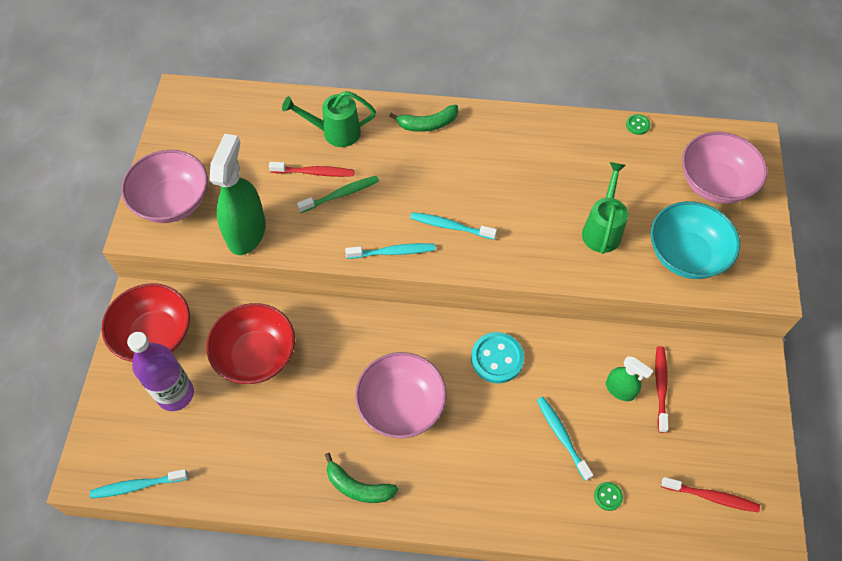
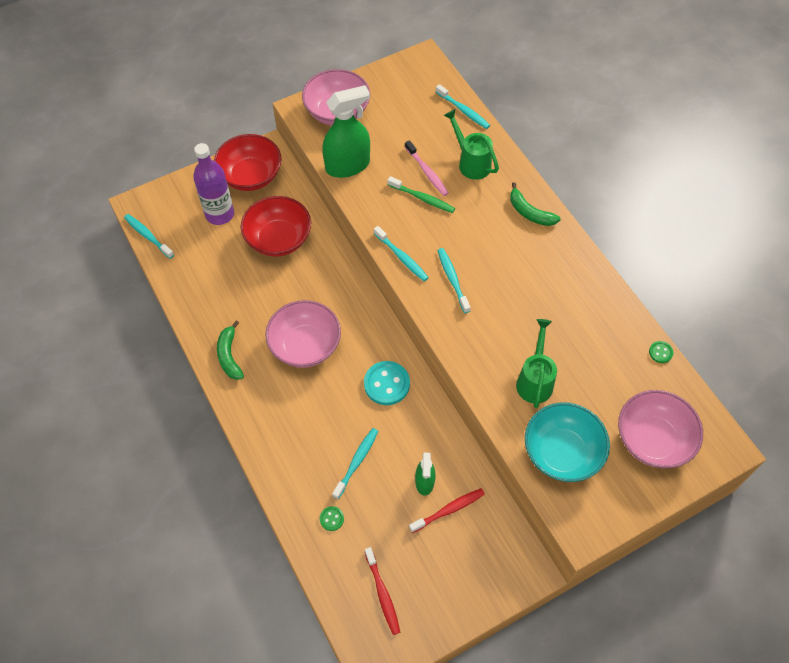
camera: 55 degrees right, 0 degrees up
(272, 102) = (463, 111): none -> turquoise toothbrush
(314, 172) = (427, 172): red toothbrush -> pink toothbrush
(602, 230) = (535, 380): green watering can -> green watering can turned 60 degrees counterclockwise

